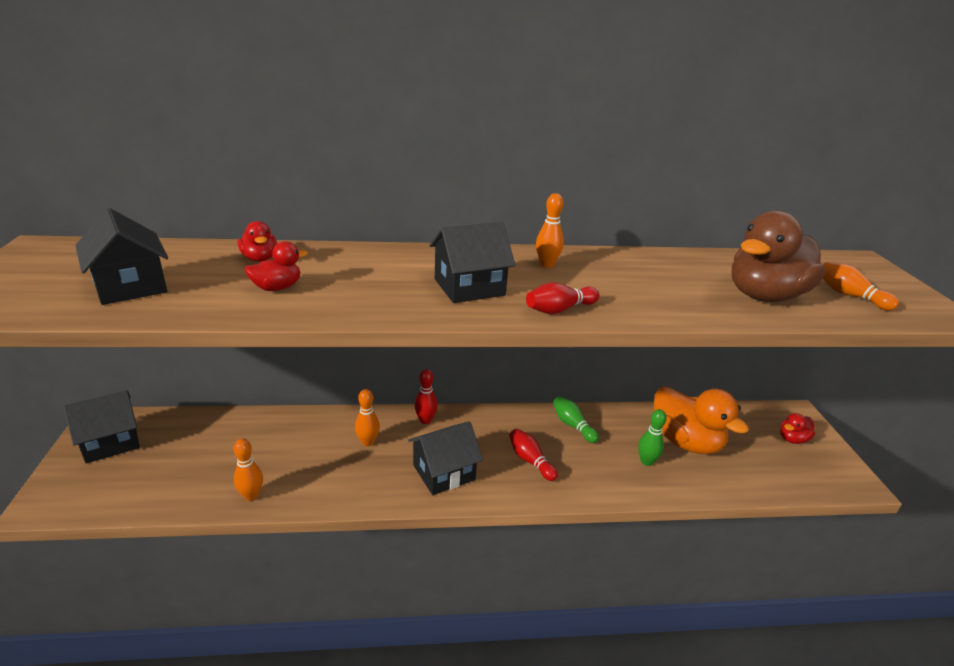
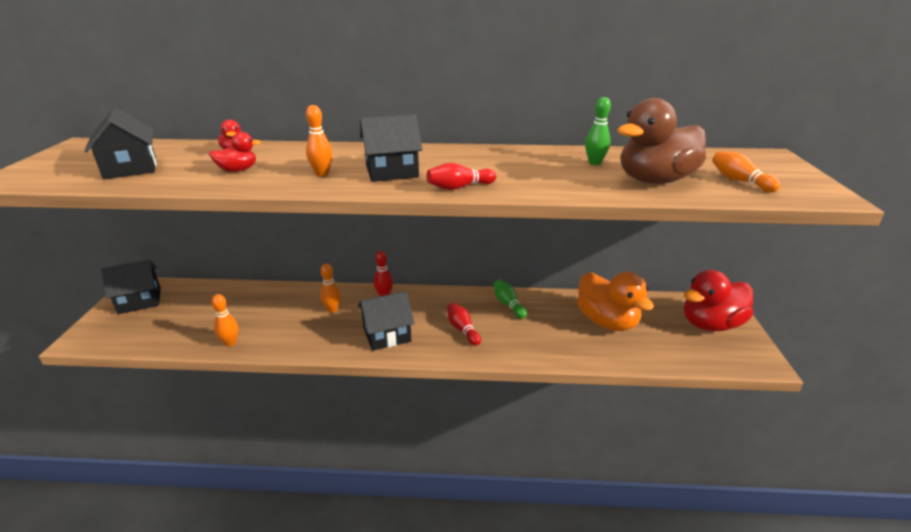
camera: 10 degrees right, 0 degrees up
(547, 265) = (468, 157): orange bowling pin -> orange bowling pin (322, 173)
(646, 461) = (565, 335): green bowling pin -> green bowling pin (594, 162)
(792, 439) = (710, 324): red duck -> red duck, size x2.09

